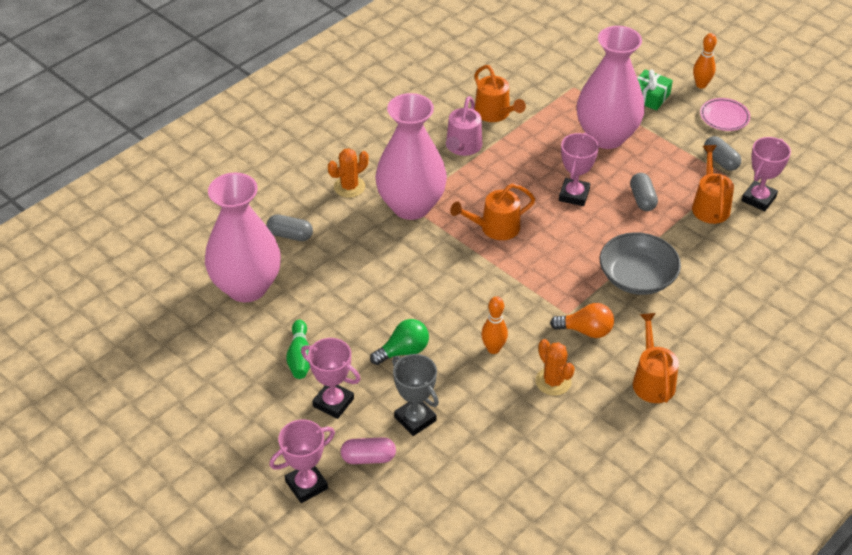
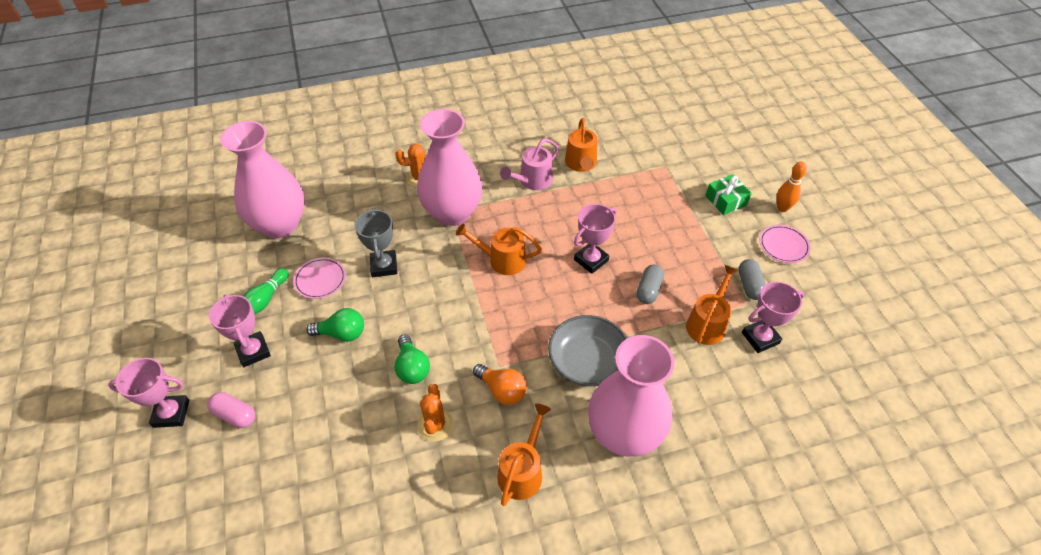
camera: 30 degrees right, 5 degrees up
(290, 235) = (345, 197): grey capsule -> none
(338, 317) = (320, 280): none -> pink plate
(415, 419) = (299, 399): grey trophy -> grey trophy (384, 266)
(493, 349) = (412, 368): orange bowling pin -> green light bulb
(606, 136) = (660, 220): pink vase -> pink vase (624, 433)

